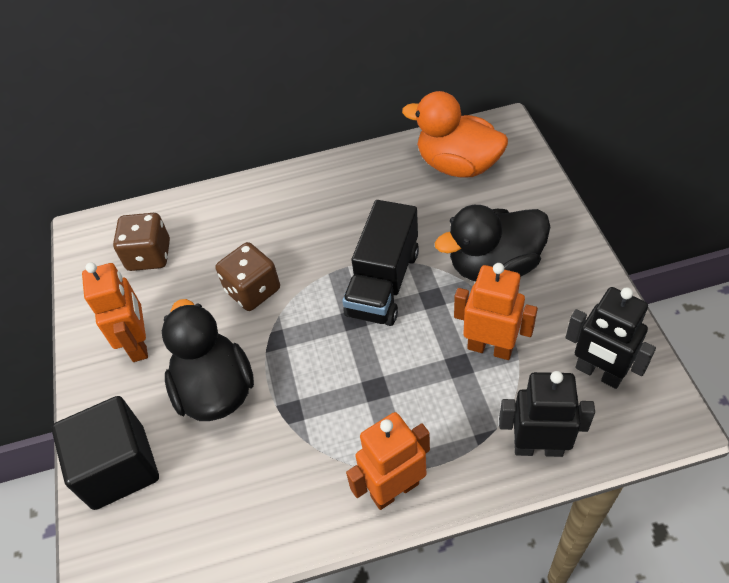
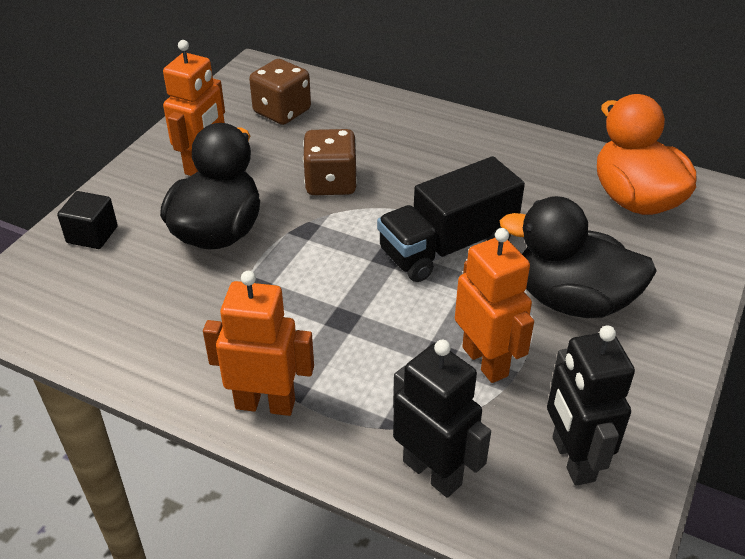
camera: 35 degrees right, 10 degrees down
(119, 467) = (92, 235): black cube -> black cube, size x0.54

